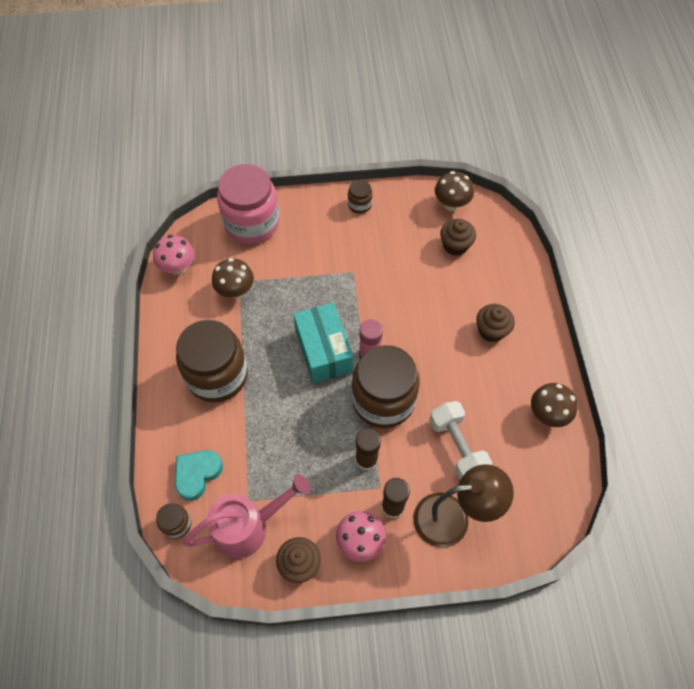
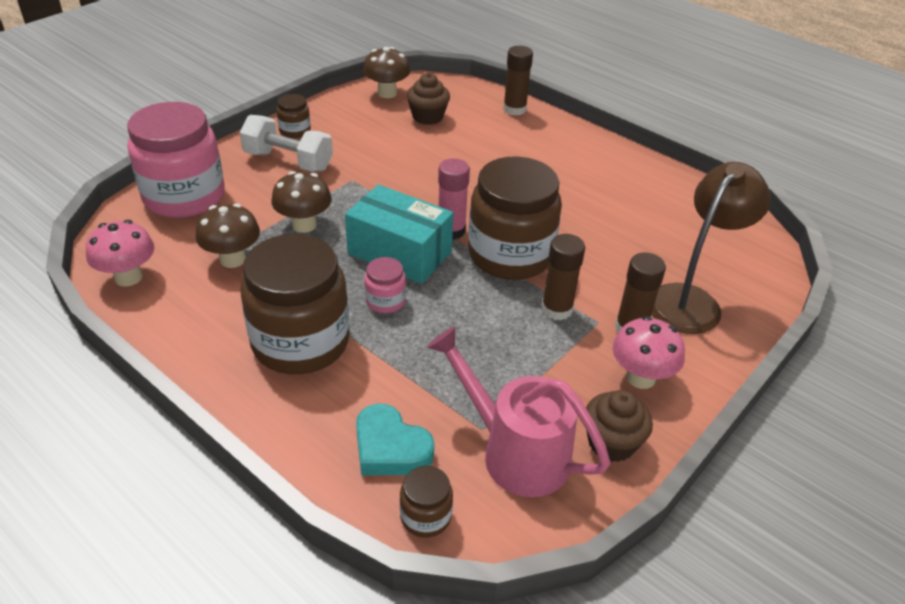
camera: 45 degrees left, 20 degrees down
(197, 474) = (390, 448): turquoise heart -> turquoise heart turned 45 degrees counterclockwise
(249, 526) = (514, 452): pink watering can -> pink watering can turned 75 degrees counterclockwise
(282, 380) = (385, 301): none -> pink jar
(457, 447) = (621, 248): white dumbbell -> white dumbbell (288, 161)
(491, 330) = (537, 155): brown cupcake -> none
(524, 276) = (514, 109): none -> brown glue stick
(547, 414) = (658, 183): brown mushroom -> brown mushroom (304, 225)

